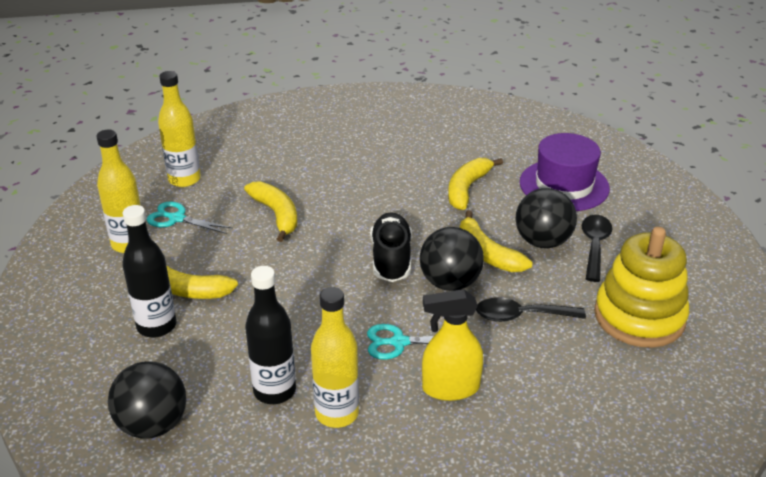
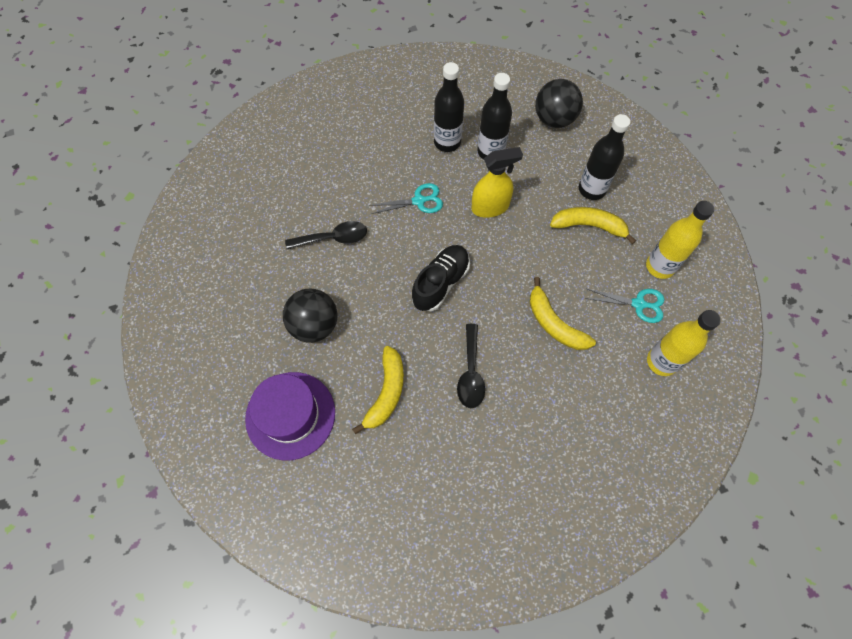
camera: 170 degrees right, 30 degrees up
(337, 413) = (447, 142): yellow bottle -> black bottle
(391, 259) = (440, 283): black shoe -> black shoe turned 135 degrees counterclockwise
(450, 283) = (389, 264): black ball -> none
(450, 388) = (379, 170): yellow spray bottle -> yellow spray bottle (490, 207)
(487, 253) = (362, 302): yellow banana -> none
(594, 246) = (269, 327): black spoon -> black spoon (470, 373)
(639, 317) = (244, 251): yellow stacking toy -> none

